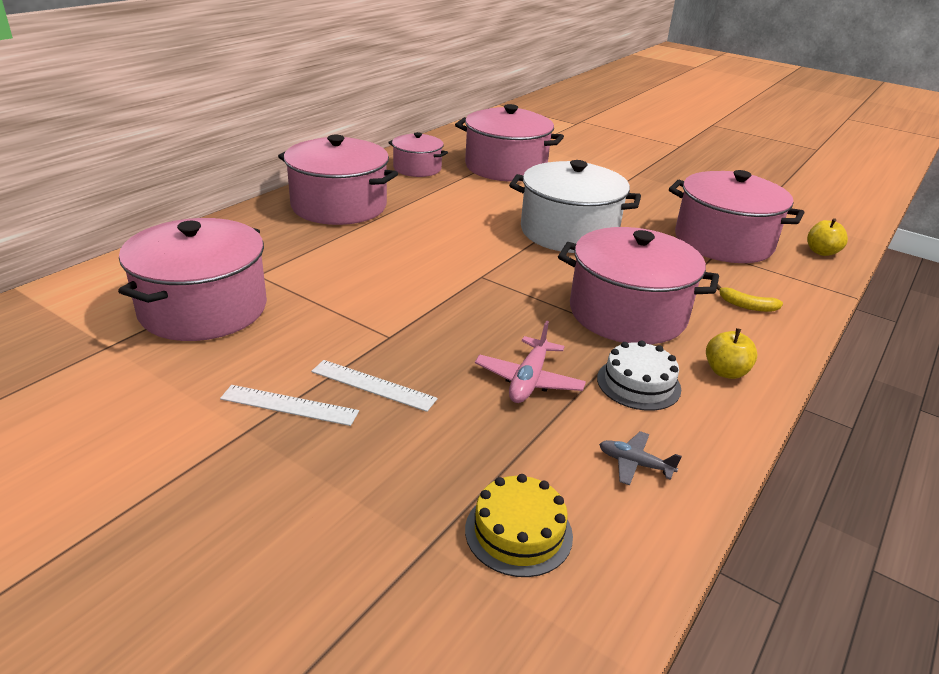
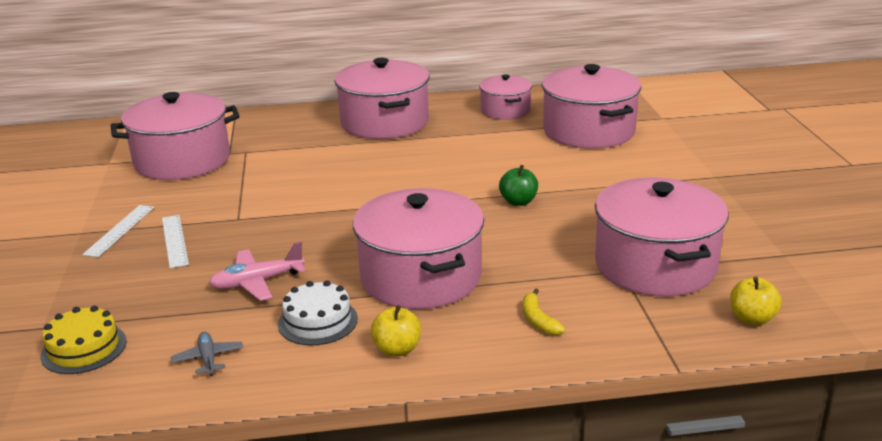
camera: 50 degrees right, 5 degrees down
(289, 405) = (119, 230): white ruler -> white ruler turned 45 degrees clockwise
(568, 232) = (518, 202): white pot -> green apple

